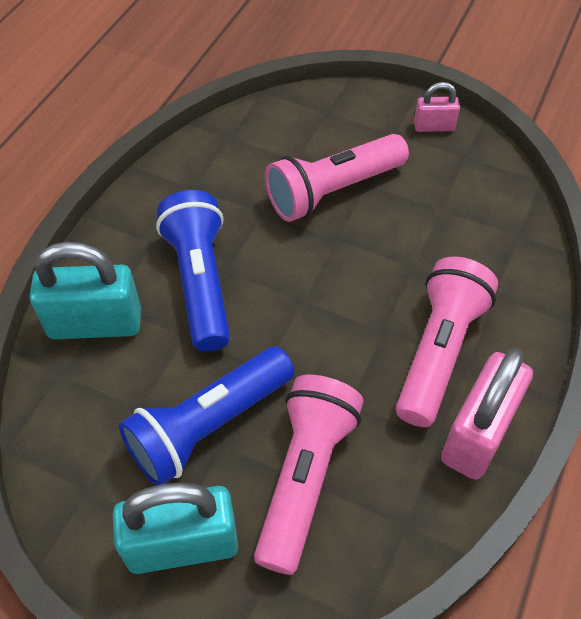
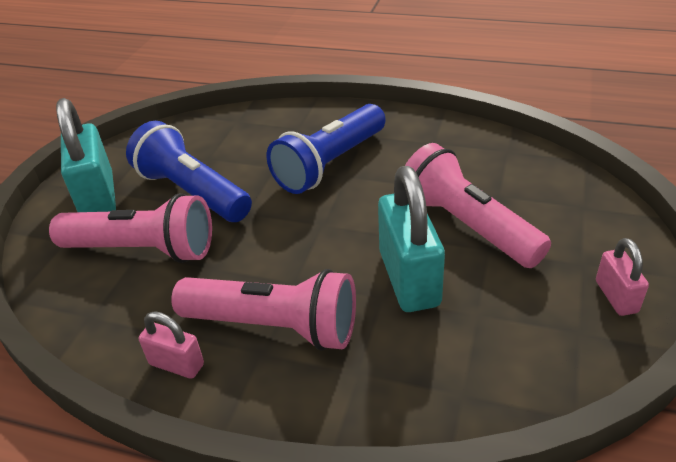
camera: 85 degrees right, 15 degrees down
(95, 323) = (280, 125): turquoise padlock -> turquoise padlock (409, 278)
(200, 282) = (330, 164): blue flashlight -> blue flashlight turned 150 degrees clockwise
(477, 433) = (176, 364): pink padlock -> pink padlock, size x0.53

